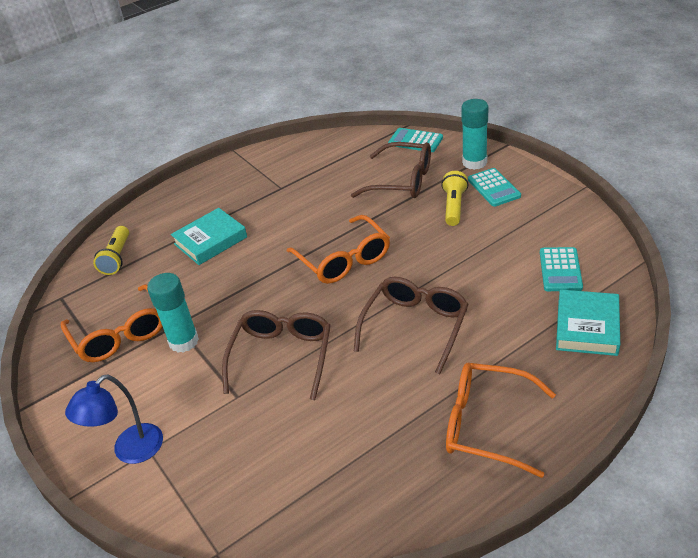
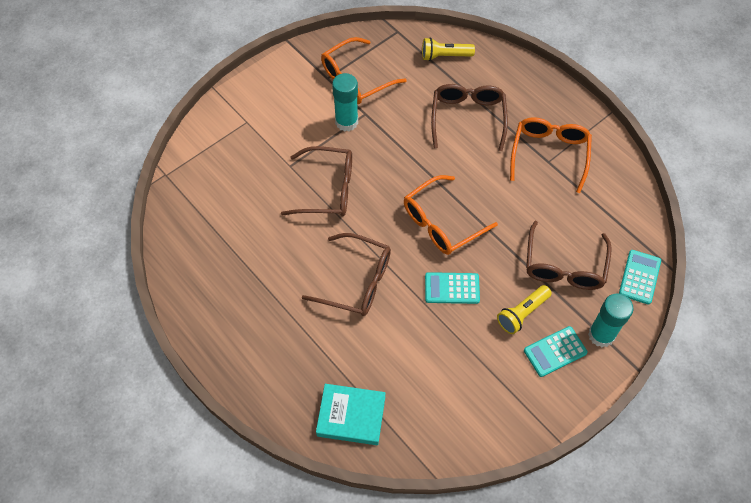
camera: 80 degrees right, 20 degrees up
(130, 451) = (246, 111): blue lamp -> none
(210, 240) = (468, 118): turquoise book -> brown glasses
(454, 206) = (522, 313): yellow flashlight -> yellow flashlight turned 135 degrees clockwise
(487, 425) = (252, 331): orange glasses -> orange glasses (549, 154)
(560, 270) = (426, 402): turquoise calculator -> turquoise calculator (452, 288)

